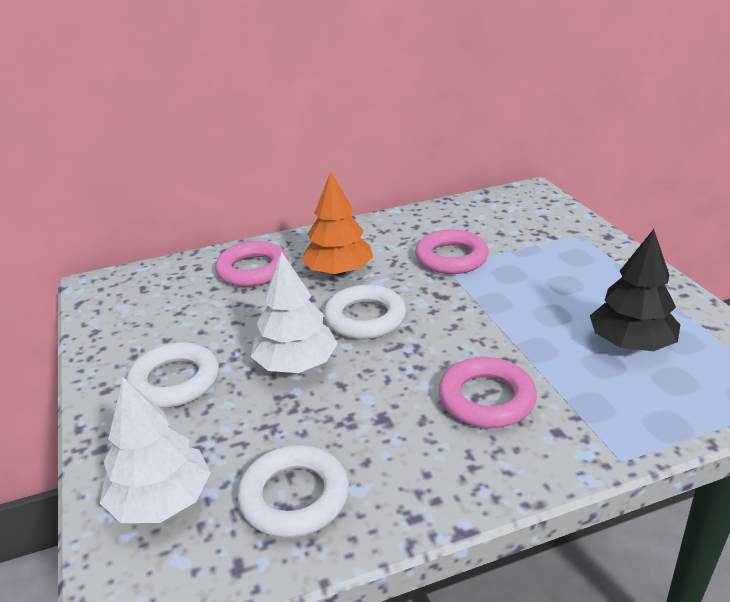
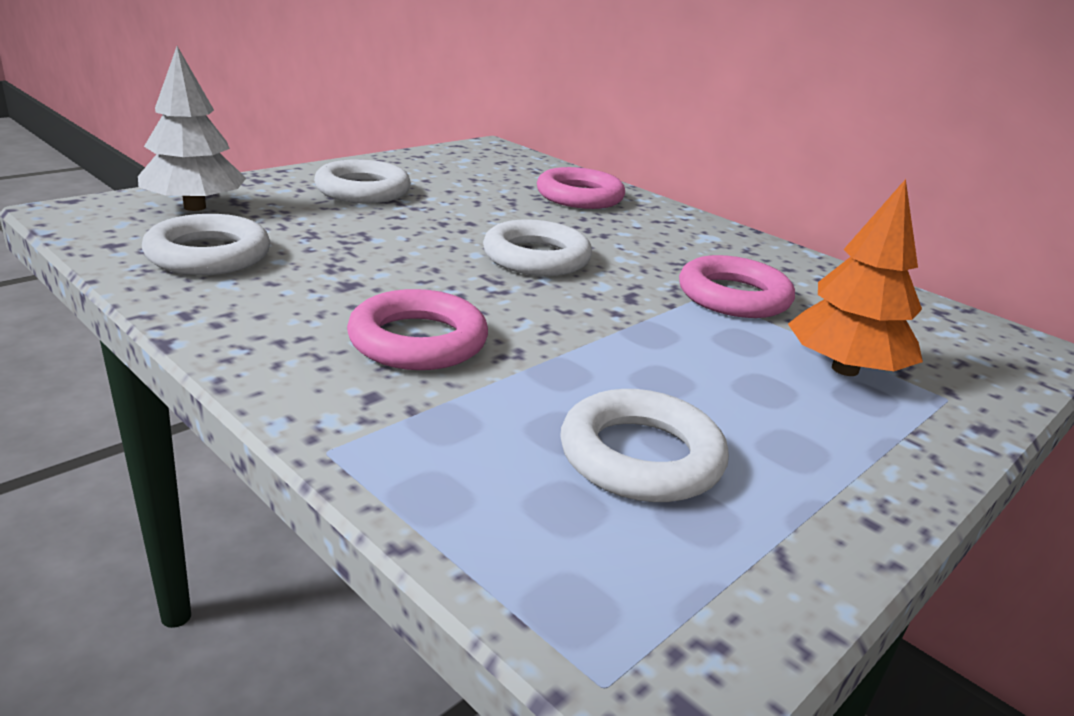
camera: 60 degrees right, 5 degrees down
(296, 364) = (421, 234): white tree -> none
(339, 272) = (621, 235): orange tree -> orange tree (845, 369)
(631, 343) = (641, 456): black tree -> white ring

